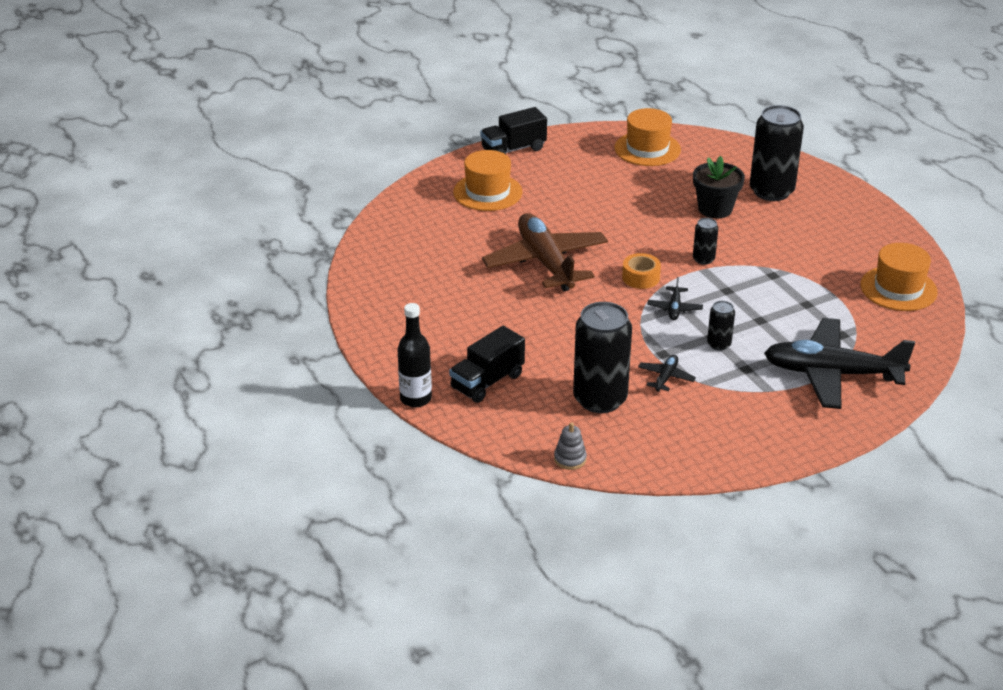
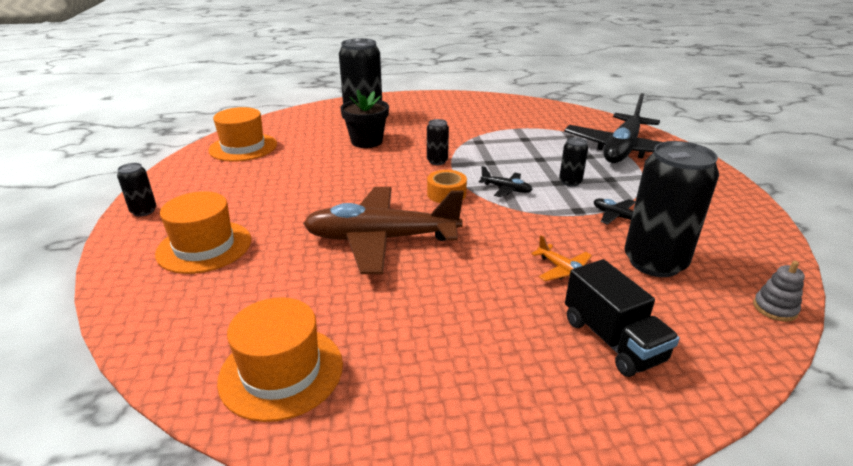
camera: 70 degrees left, 5 degrees down
(415, 399) = (649, 428): black bottle -> none
(513, 149) = (144, 211): black truck -> black can
(557, 354) = (563, 271): none -> orange plane
(898, 288) = (520, 109): orange hat -> orange hat (281, 371)

